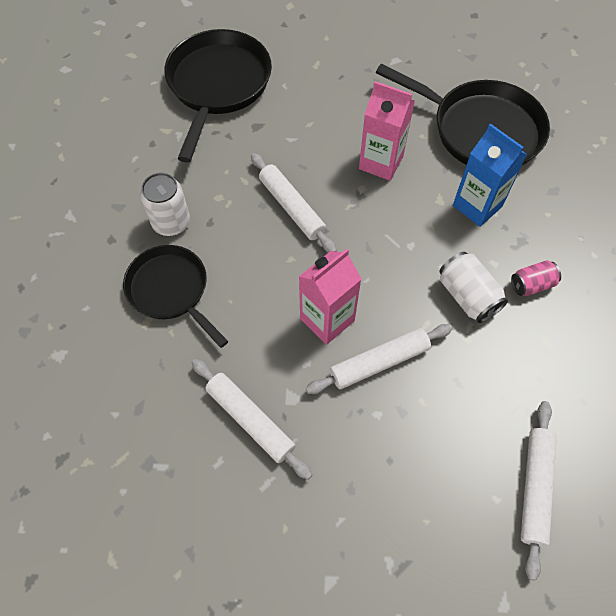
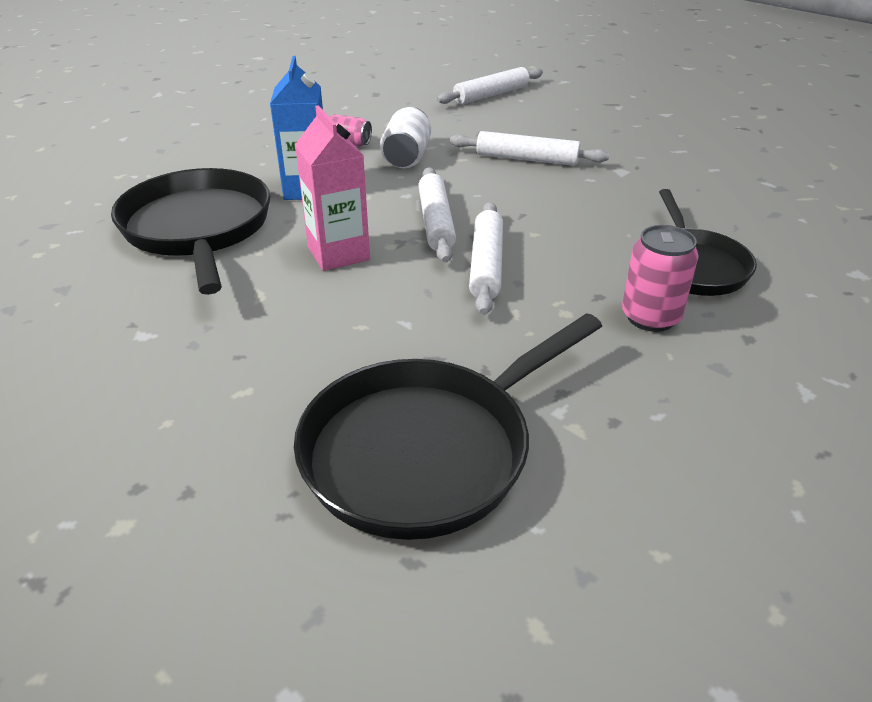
camera: 140 degrees left, 25 degrees down
(171, 223) = (650, 317): white can -> pink can
(250, 420) = (668, 175): white rolling pin -> white rolling pin (436, 222)
(327, 319) = (543, 190): pink carton -> none

